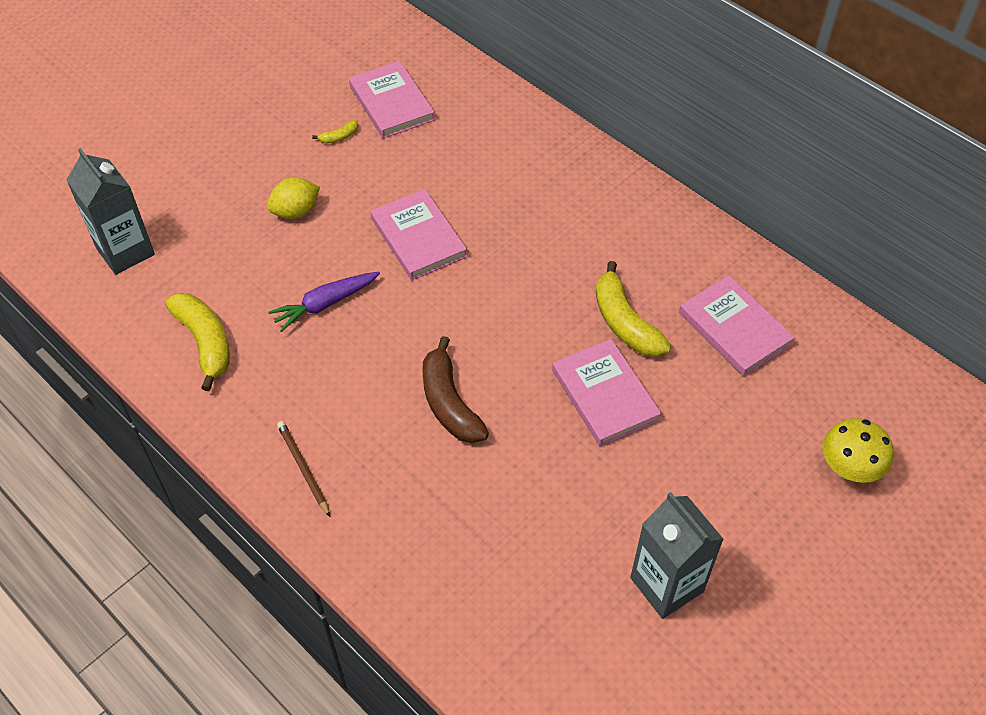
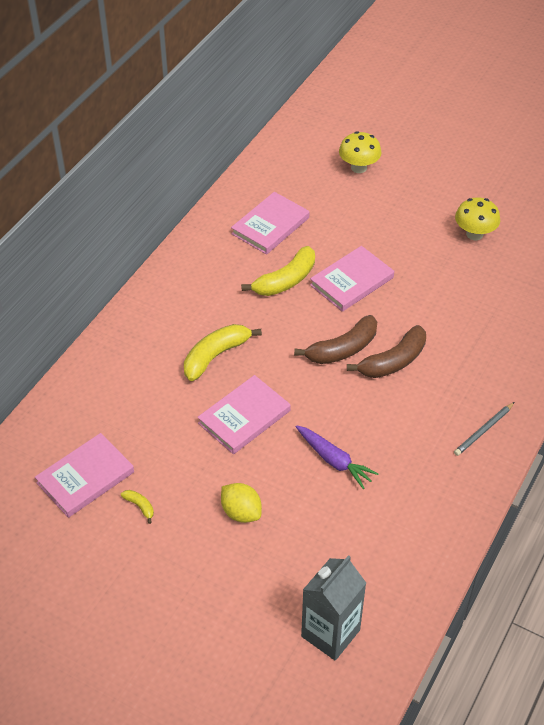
camera: 105 degrees left, 5 degrees down
(205, 343) = (403, 531): yellow banana -> yellow banana (216, 356)
(303, 468) = (484, 430): brown pencil -> grey pencil
(487, 354) = (342, 349): none -> brown banana
(666, 584) = (474, 234): grey carton -> yellow mushroom

